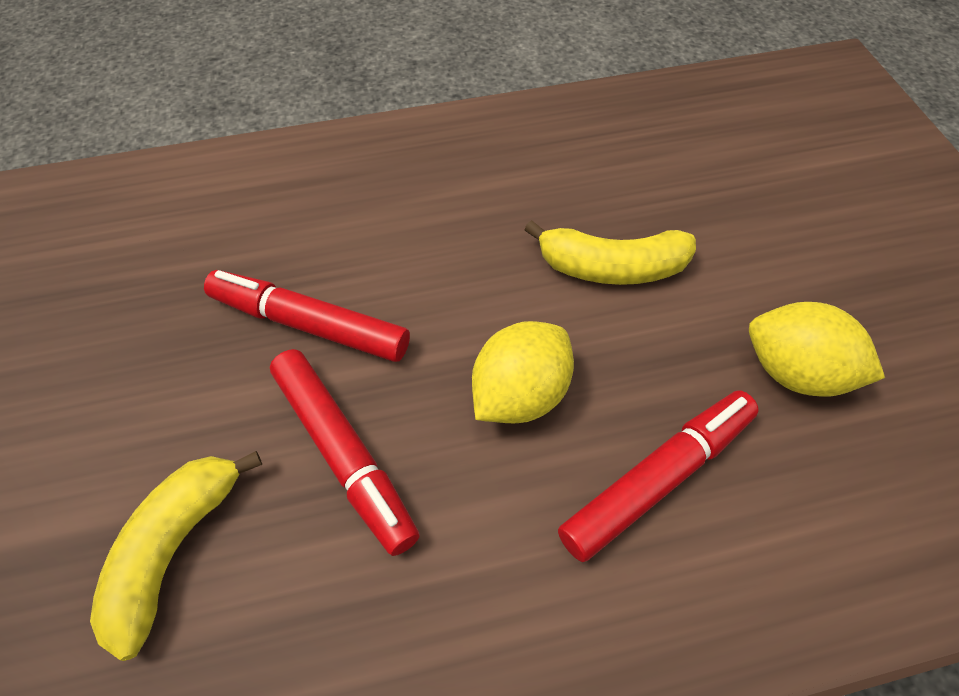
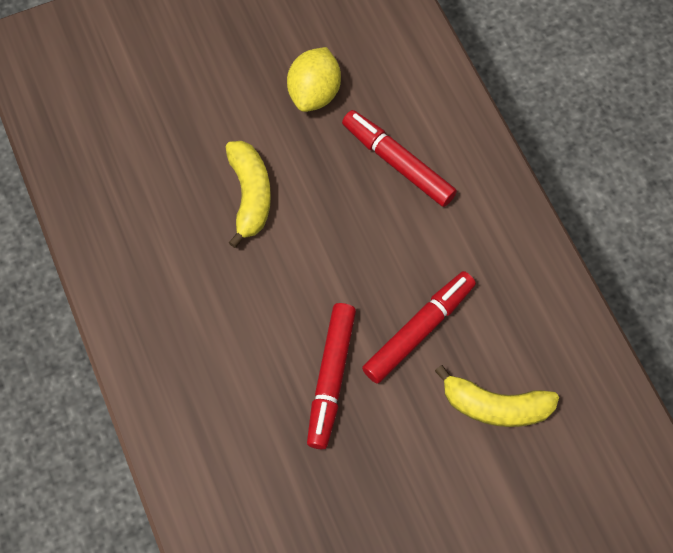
camera: 100 degrees left, 10 degrees up
(520, 394) = (359, 239): yellow lemon -> none

